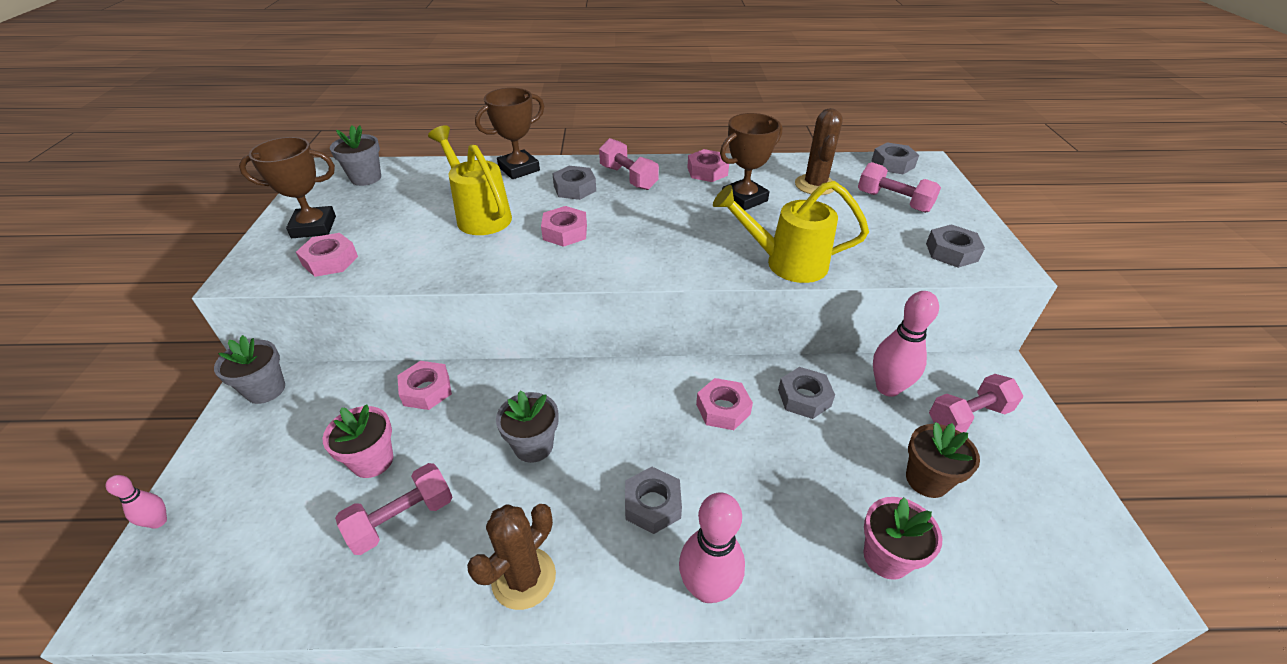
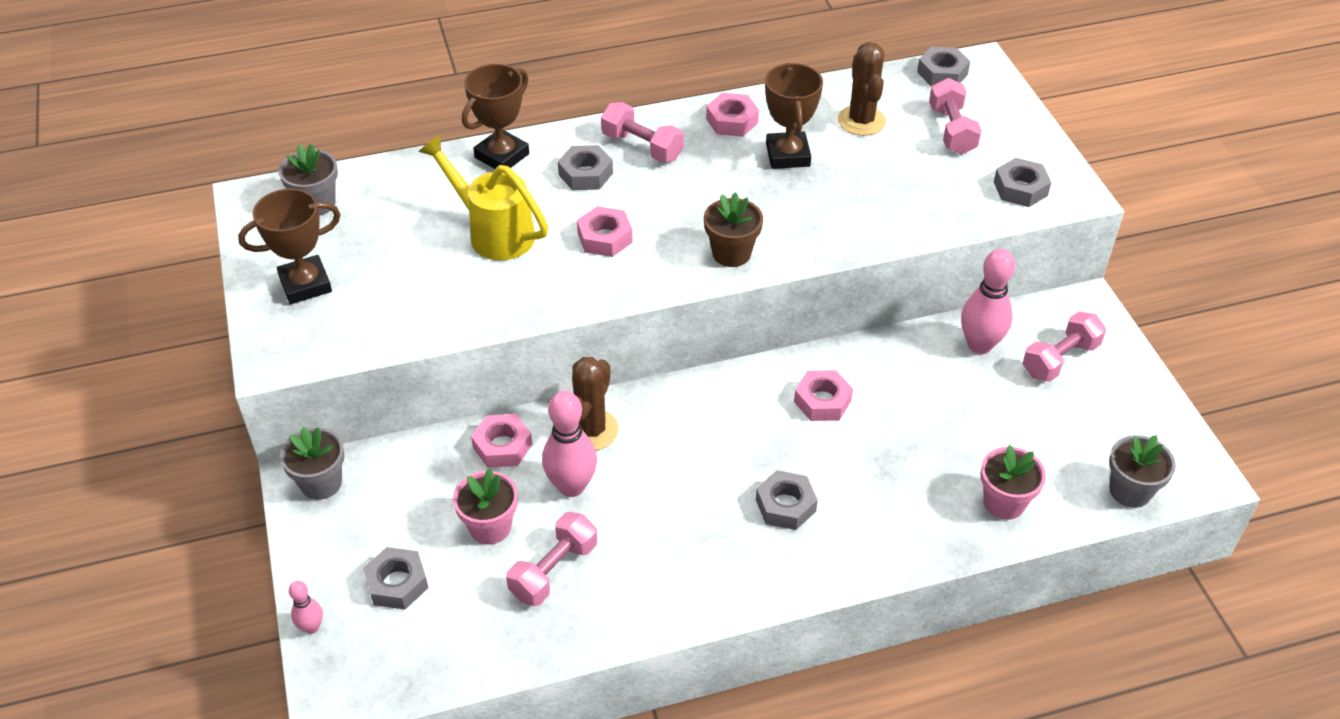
camera: 15 degrees left, 5 degrees up
(330, 261) = (359, 324): pink nut -> none
(524, 578) = (694, 591): brown cactus -> brown cactus (591, 430)
(533, 446) = (647, 478): grey flower pot -> grey flower pot (1130, 491)
(707, 588) = (858, 561): pink bowling pin -> pink bowling pin (571, 486)
(744, 199) = (787, 155): brown trophy -> brown trophy turned 45 degrees counterclockwise
(785, 263) = (856, 234): yellow watering can -> none
(804, 397) = (899, 372): grey nut -> grey nut (397, 583)
(893, 201) = (951, 130): pink dumbbell -> pink dumbbell turned 60 degrees clockwise
(927, 480) = (1029, 428): brown flower pot -> brown flower pot (731, 253)

